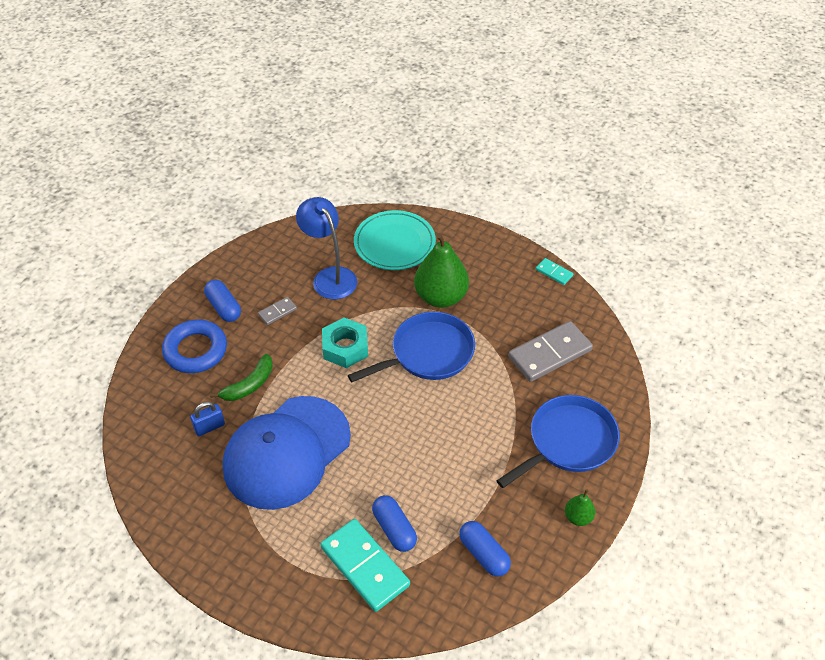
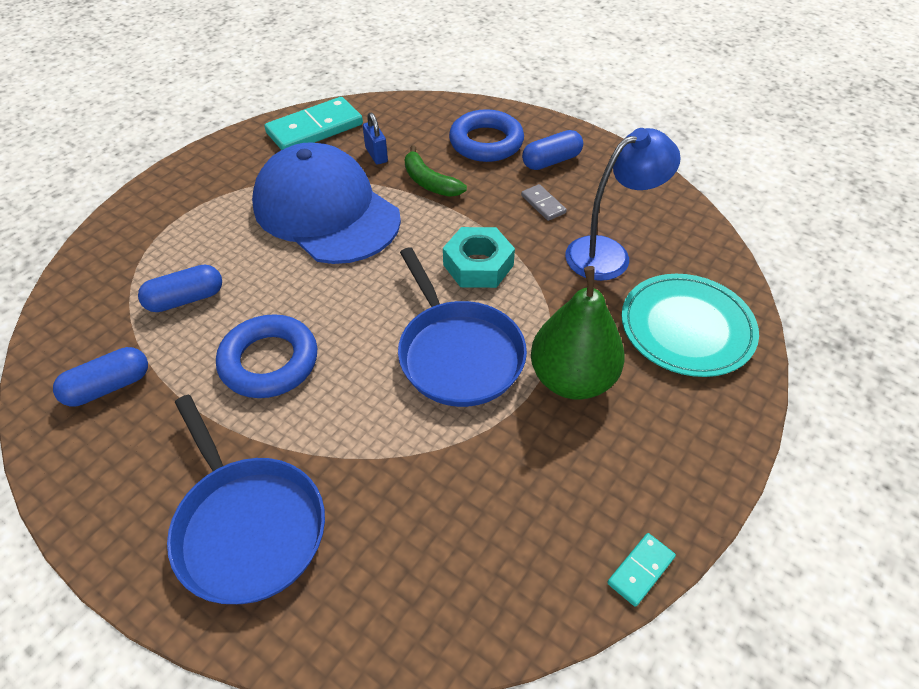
camera: 95 degrees right, 0 degrees up
(364, 566) = (150, 271): turquoise domino -> turquoise domino (315, 129)
(448, 458) = (269, 362): none -> blue ring
(550, 354) = (437, 528): grey domino -> none
(578, 517) = (109, 516): green pear -> none

